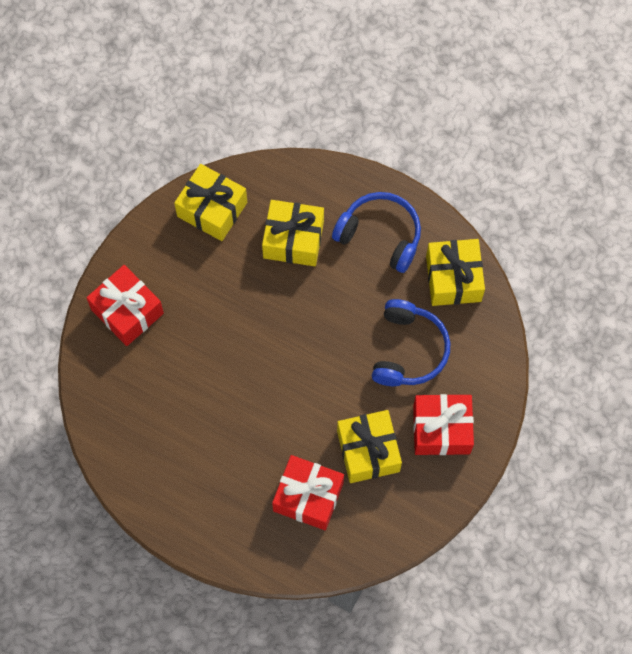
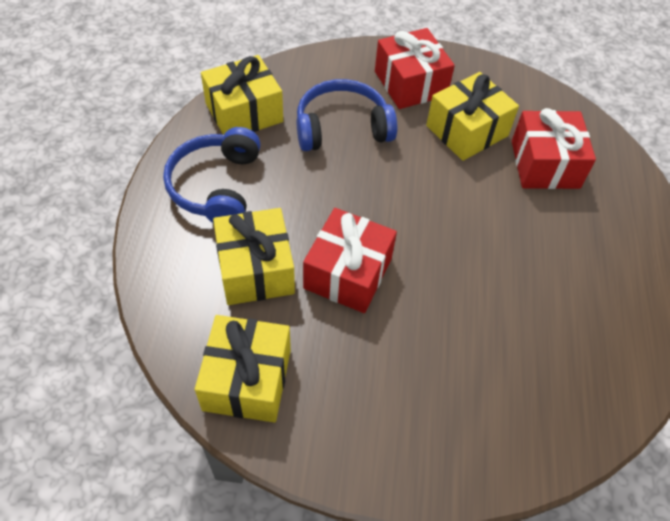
camera: 115 degrees left, 15 degrees down
(127, 311) = (445, 433): red gift -> red gift (348, 273)

